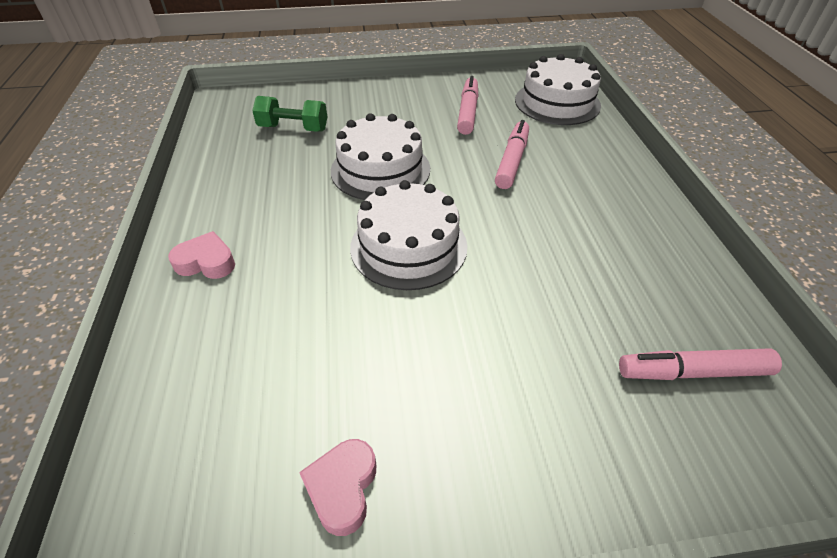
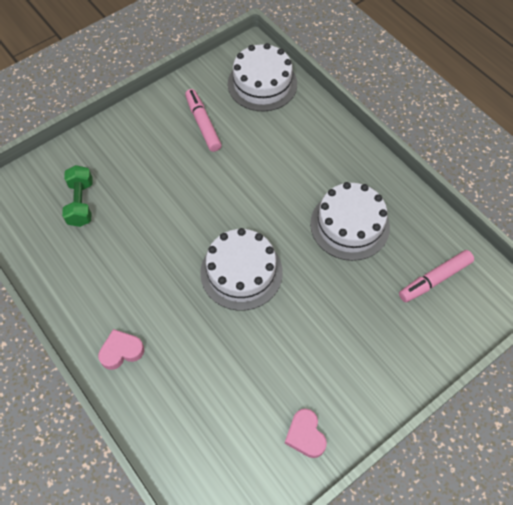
camera: 30 degrees left, 15 degrees up
(293, 128) = (81, 203): green dumbbell -> green dumbbell turned 75 degrees counterclockwise
(380, 169) = (178, 214): white cake -> white cake (349, 225)
(512, 161) = (263, 163): pink marker -> none

